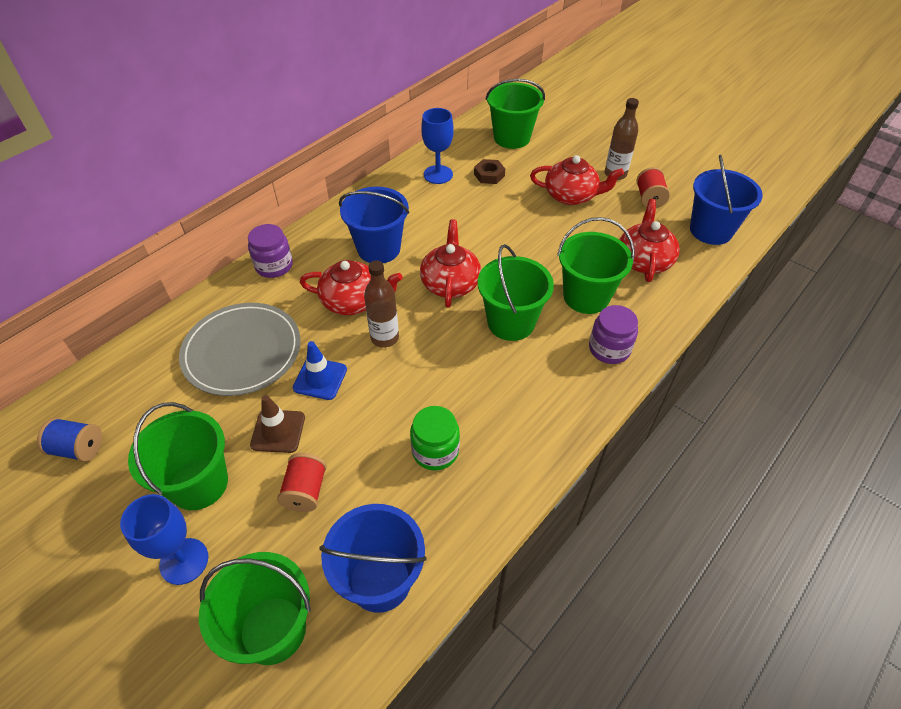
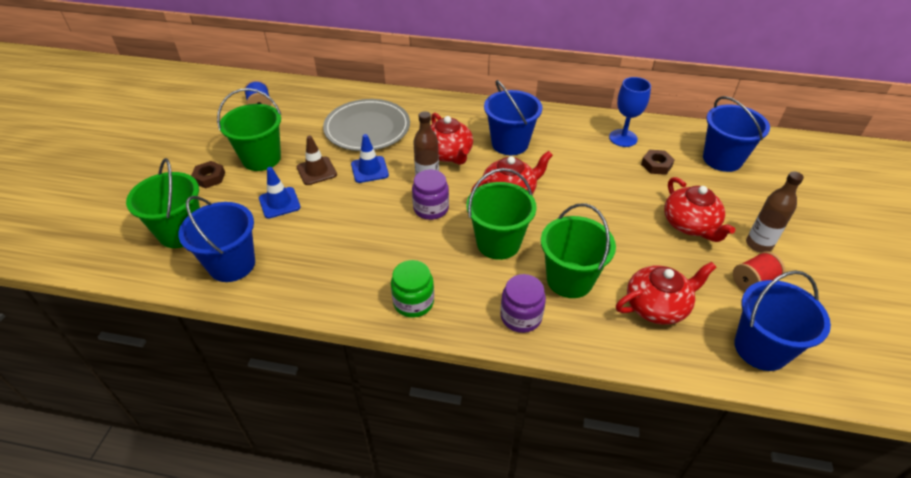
camera: 60 degrees right, 5 degrees down
(184, 561) = (209, 178): blue goblet -> brown nut
(274, 266) = (449, 107): purple jar -> purple jar (431, 208)
(305, 491) = (279, 203): red spool -> blue traffic cone
(435, 451) = (346, 249): green jar -> green jar (413, 302)
(511, 138) = (722, 159): green bucket -> blue bucket

